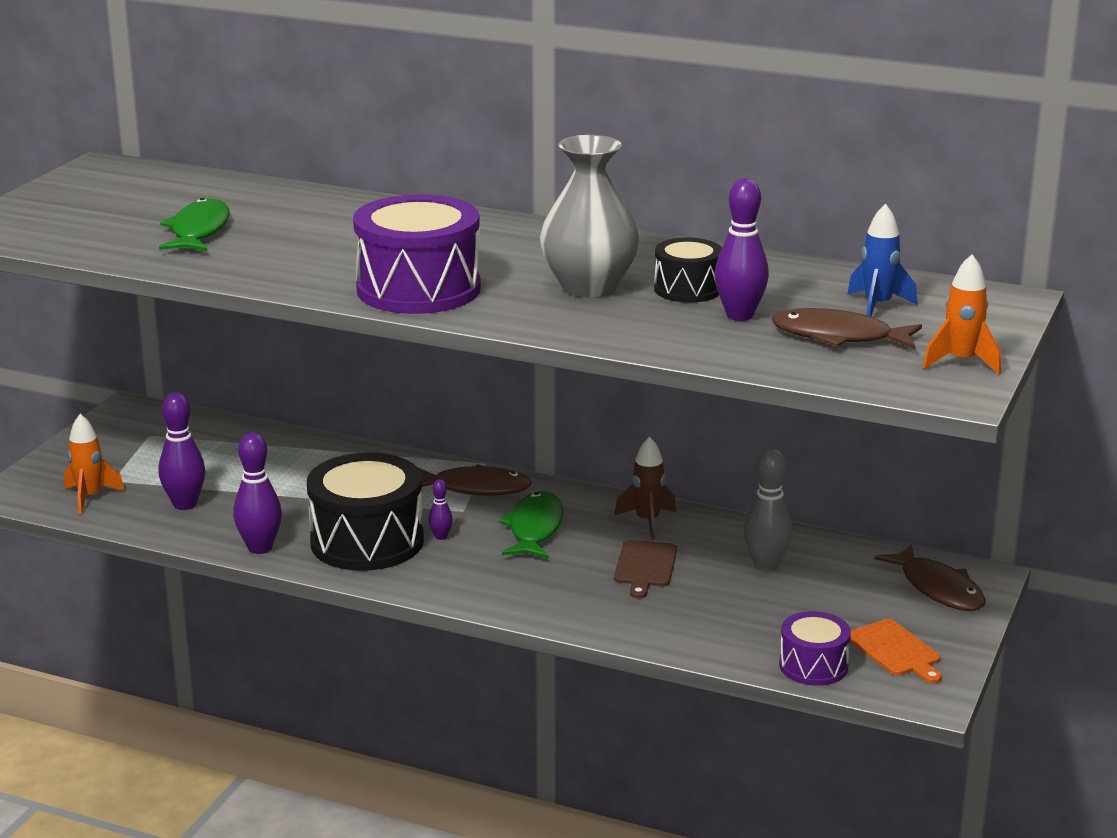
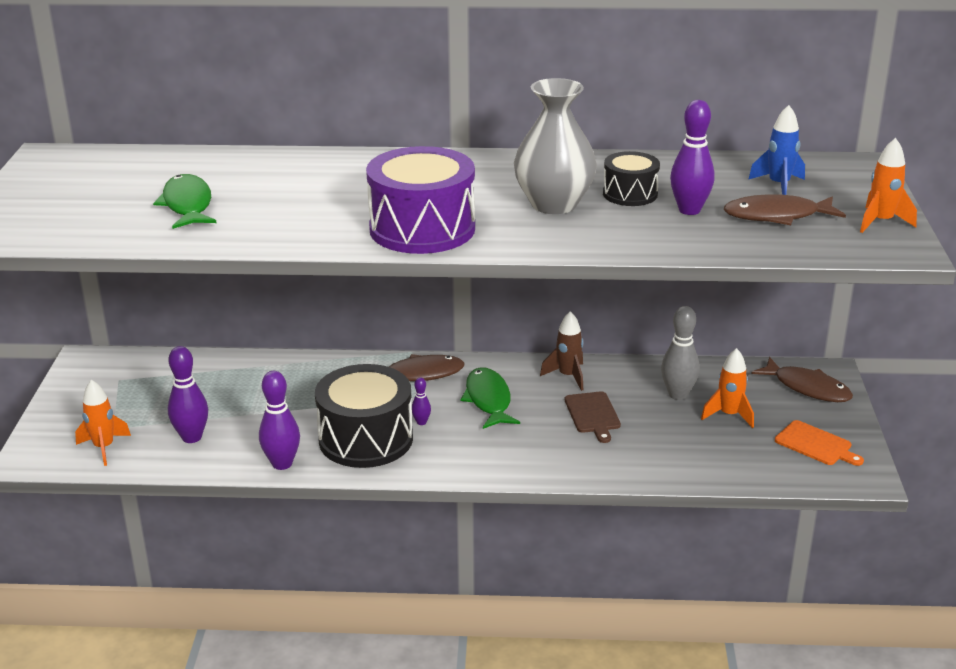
camera: 20 degrees left, 5 degrees up
(811, 598) = (729, 415): none -> orange rocket
(813, 666) = (770, 471): purple drum -> none

